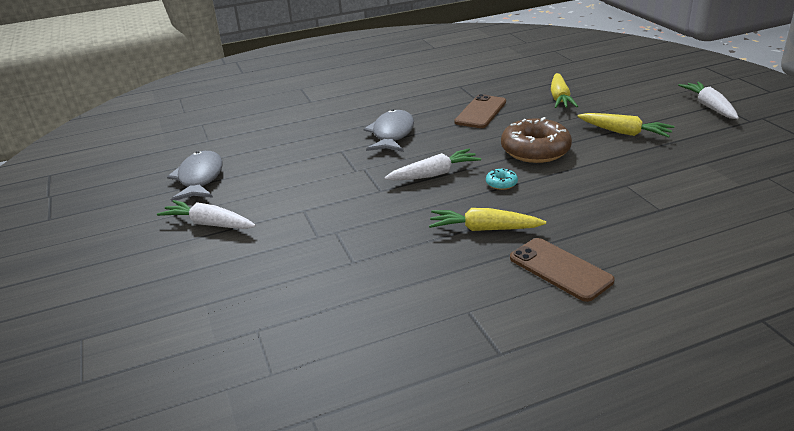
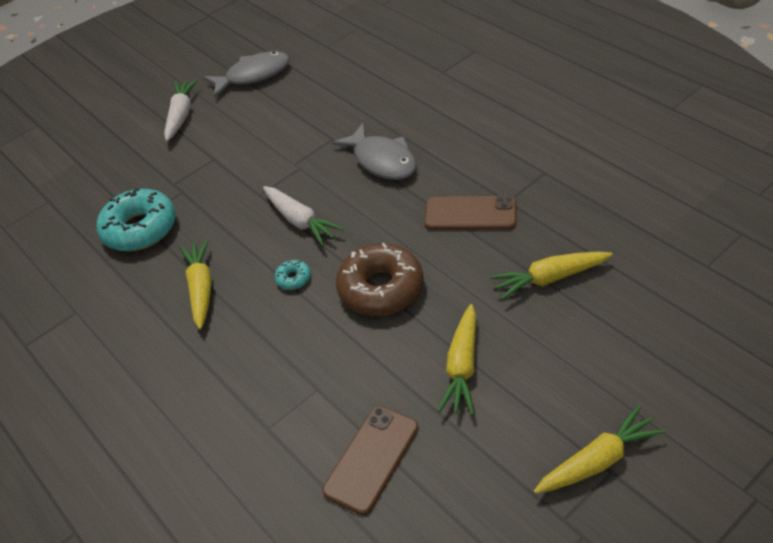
camera: 75 degrees right, 15 degrees up
(370, 260) = (140, 229): none -> turquoise donut
(392, 134) = (382, 160): grey fish -> grey fish turned 60 degrees clockwise
(560, 269) = (140, 360): brown phone -> brown phone (371, 459)
(709, 107) = (597, 461): white carrot -> yellow carrot

